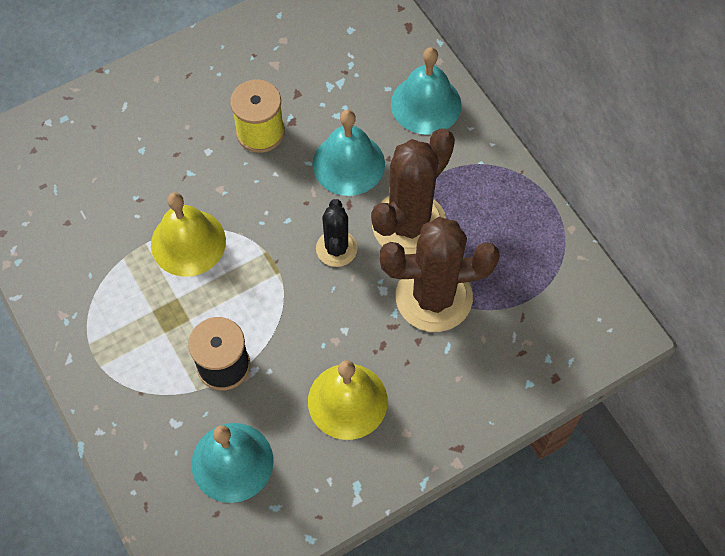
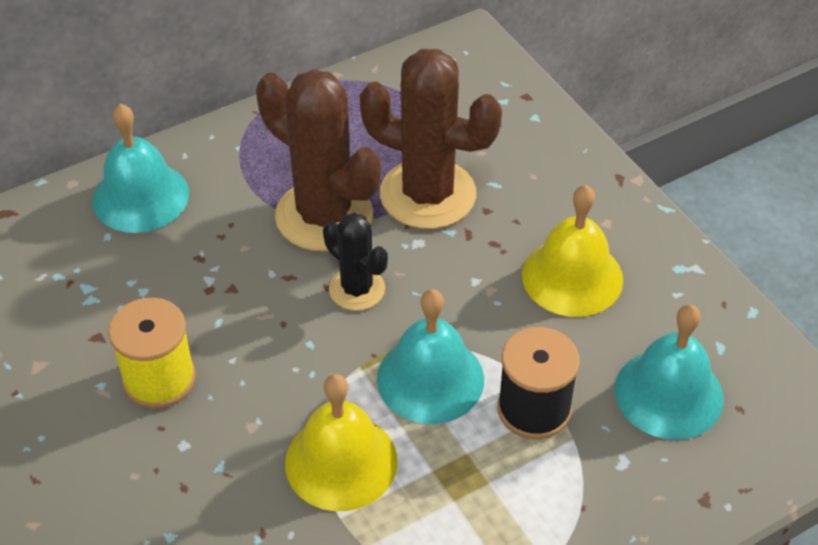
camera: 90 degrees left, 15 degrees down
(336, 248) = (357, 289): black cactus -> black cactus turned 45 degrees clockwise
(348, 164) = (225, 277): turquoise bell -> turquoise bell (430, 379)
(434, 297) = (427, 194): brown cactus -> brown cactus turned 60 degrees counterclockwise

